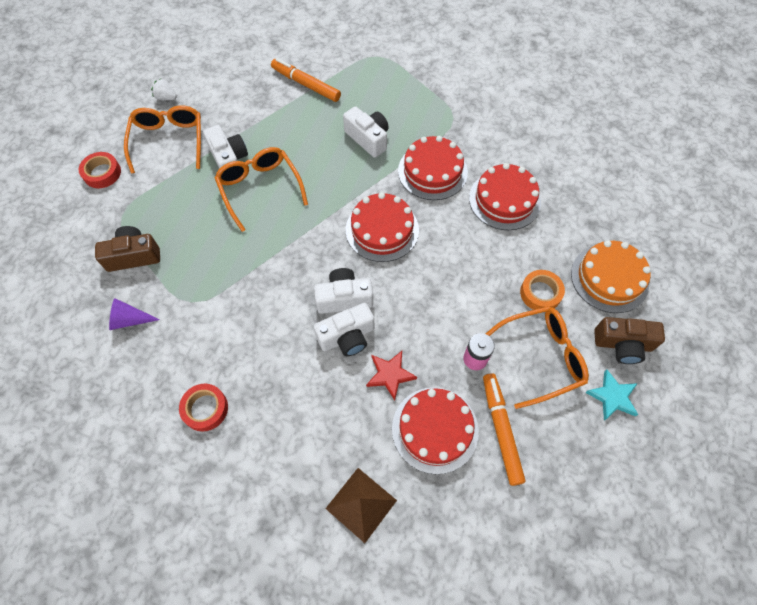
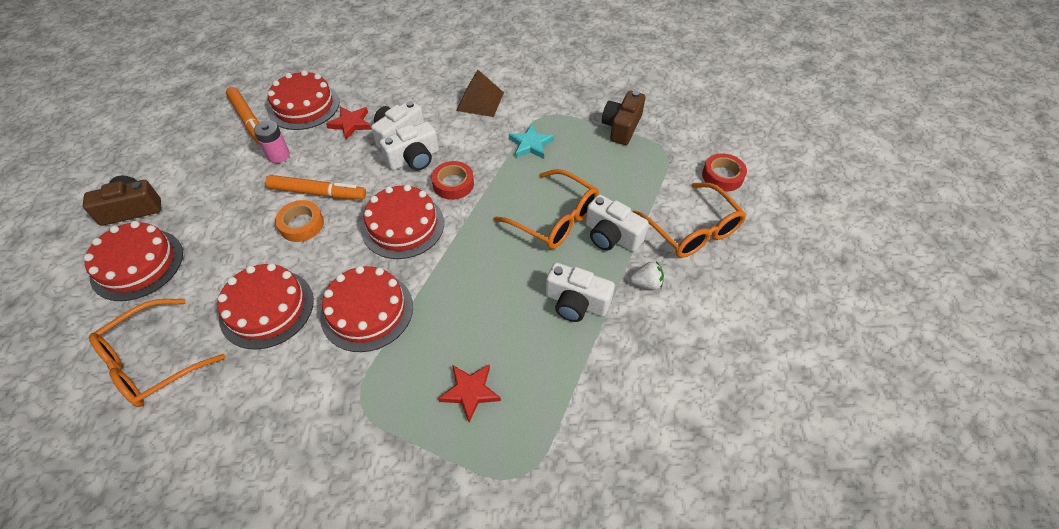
camera: 155 degrees right, 10 degrees down
(129, 320) = (582, 90): purple cone -> none
(133, 256) = (621, 127): brown camera -> brown camera turned 150 degrees clockwise
(166, 98) = (748, 278): white strawberry -> white strawberry (646, 283)
(205, 409) = (483, 66): red tape -> red tape (453, 184)
(306, 84) = (595, 372): orange marker -> orange marker (318, 193)
(361, 504) = (346, 59): brown pyramid -> brown pyramid (480, 101)
(368, 139) = (466, 323): white camera -> white camera (576, 303)
(385, 101) = (470, 392): none -> red star
(540, 293) = (217, 225): orange tape -> orange tape (301, 224)
(541, 357) = (215, 175): orange glasses -> orange glasses (152, 362)
(609, 278) = (137, 264): orange cake -> red cake
(612, 397) = (148, 168): turquoise star -> turquoise star (530, 144)

